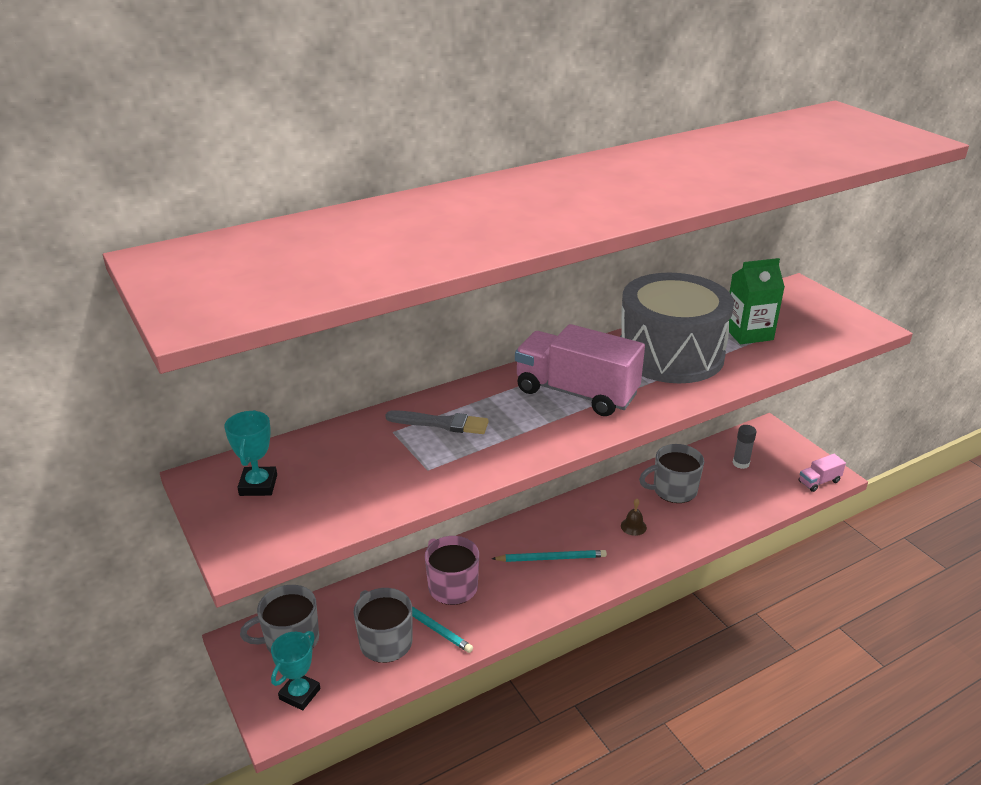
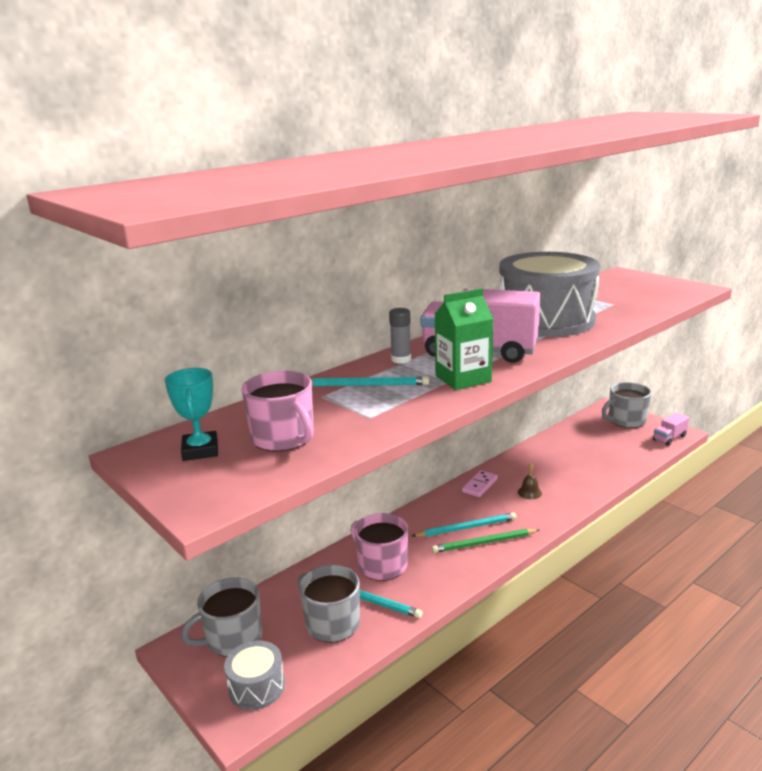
camera: 10 degrees left, 10 degrees down
(299, 694) = (256, 687): turquoise trophy -> grey drum
(338, 483) = (283, 438): none -> pink mug
(441, 423) = (366, 385): grey brush -> turquoise pencil
(562, 579) = (484, 543): none -> green pencil
(584, 508) = (479, 485): none -> pink domino
(673, 490) = (551, 461): grey mug -> grey mug (626, 420)
(741, 463) = (599, 434): grey glue stick -> grey glue stick (401, 359)
(748, 333) = (602, 301): green carton -> green carton (463, 379)

